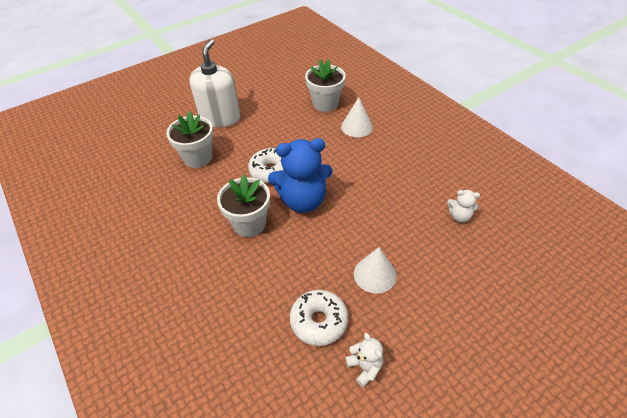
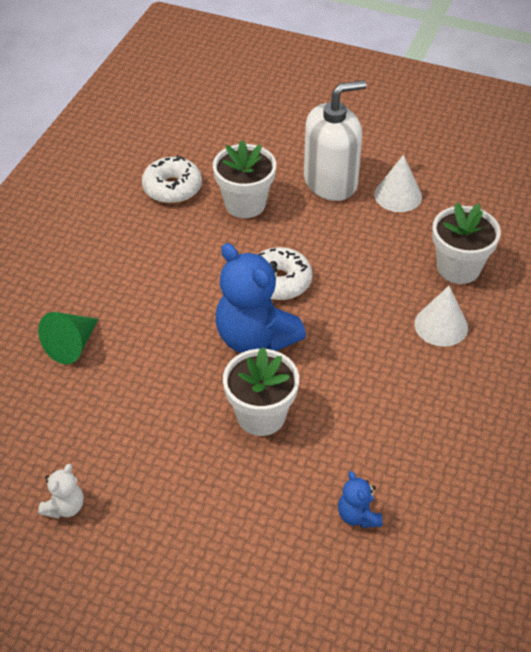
camera: 55 degrees right, 0 degrees up
(227, 298) = (71, 345): none -> green cone
(249, 224) = (182, 308): white flower pot -> white flower pot (261, 416)
(319, 321) = (94, 439): white donut -> white donut (172, 188)
(375, 274) = (193, 462): white cone -> white cone (398, 195)
(459, 216) = (358, 516): white teddy bear -> blue teddy bear

